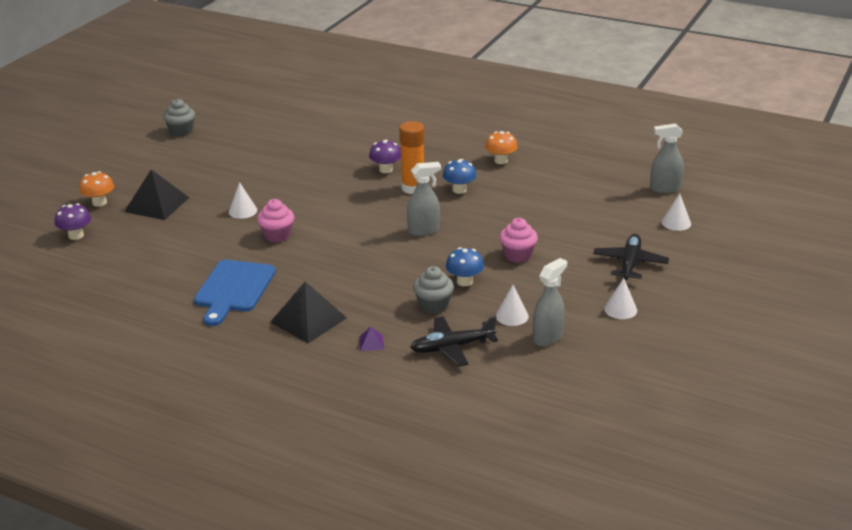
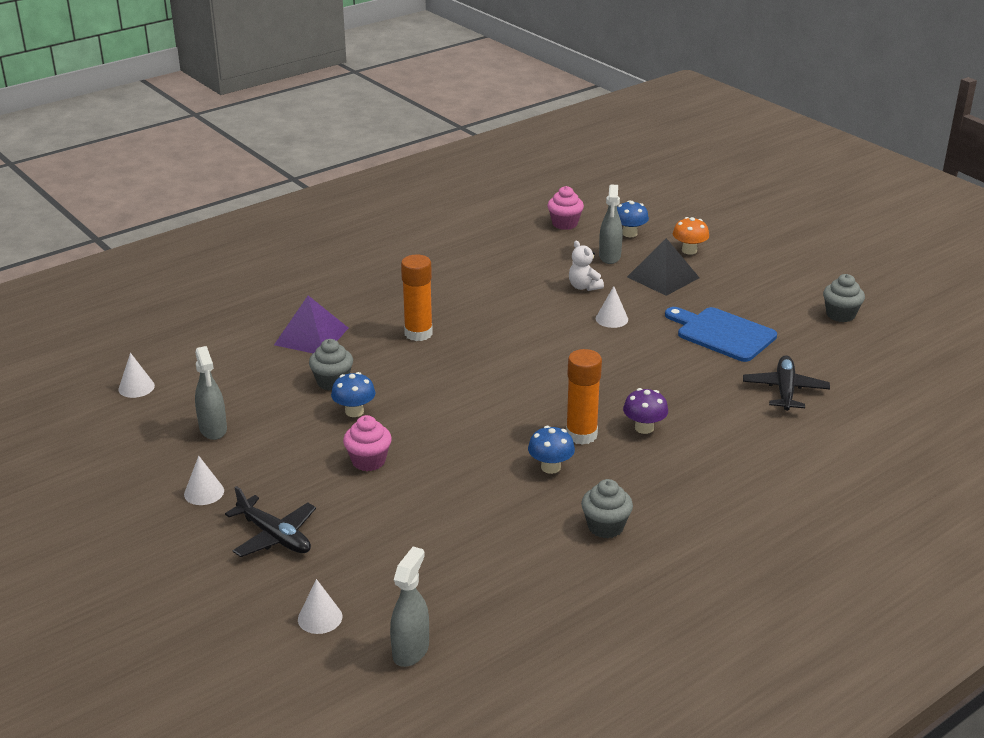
camera: 115 degrees right, 0 degrees up
(76, 235) = (629, 233): purple mushroom -> blue mushroom
(194, 234) = (584, 287): none -> white teddy bear
(233, 289) = (464, 290): blue cutting board -> blue cutting board (722, 333)
(277, 236) = (543, 328): pink cupcake -> pink cupcake (564, 224)
(308, 320) = (378, 314): black pyramid -> none
(327, 289) = (418, 333): none -> orange glue stick
(371, 343) = (311, 336): purple pyramid -> purple pyramid, size x2.36
(424, 230) = (477, 415): grey spray bottle -> grey spray bottle (609, 257)
(452, 347) = (259, 373): black plane -> black plane (785, 390)
(501, 160) = (605, 527): orange mushroom -> grey cupcake
(512, 316) = (268, 420): white cone -> white cone (136, 387)

